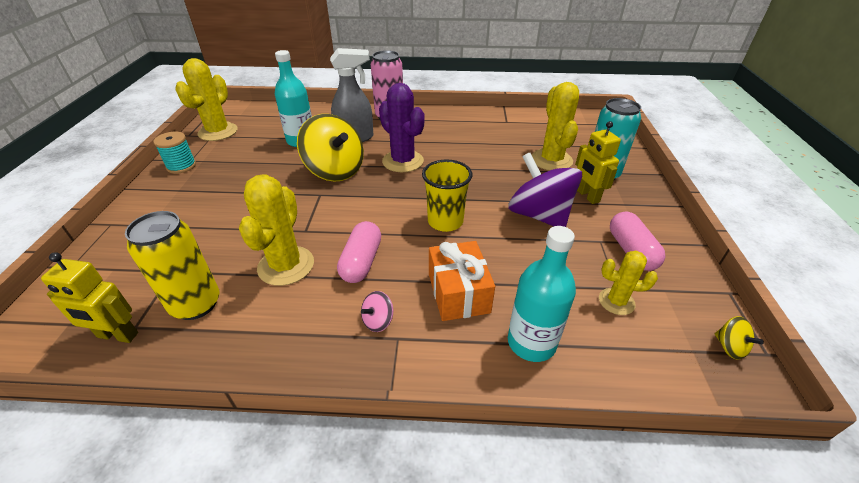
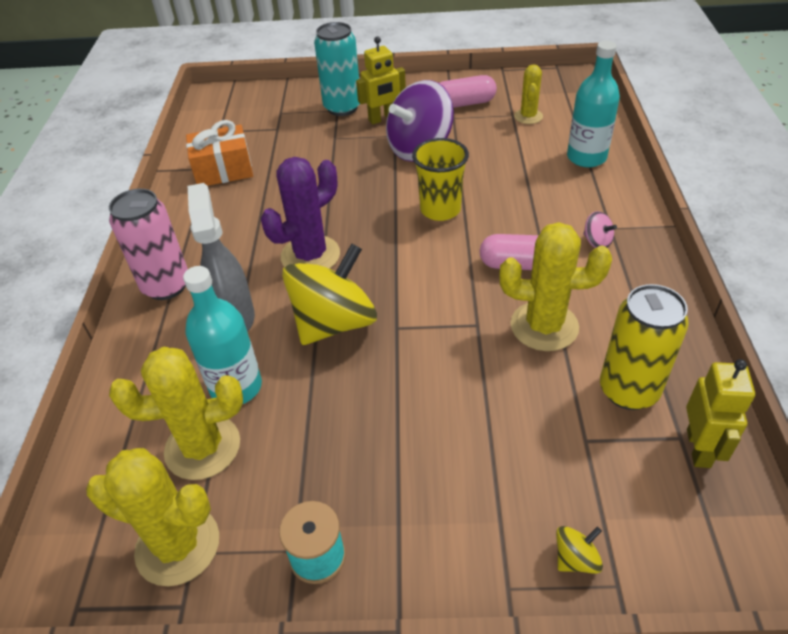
camera: 90 degrees left, 5 degrees up
(458, 293) = (545, 196): orange gift -> orange gift (223, 170)
(551, 160) = (312, 136): yellow cactus -> yellow cactus (202, 447)
(729, 347) = (556, 78): yellow spinning top -> yellow spinning top (575, 559)

